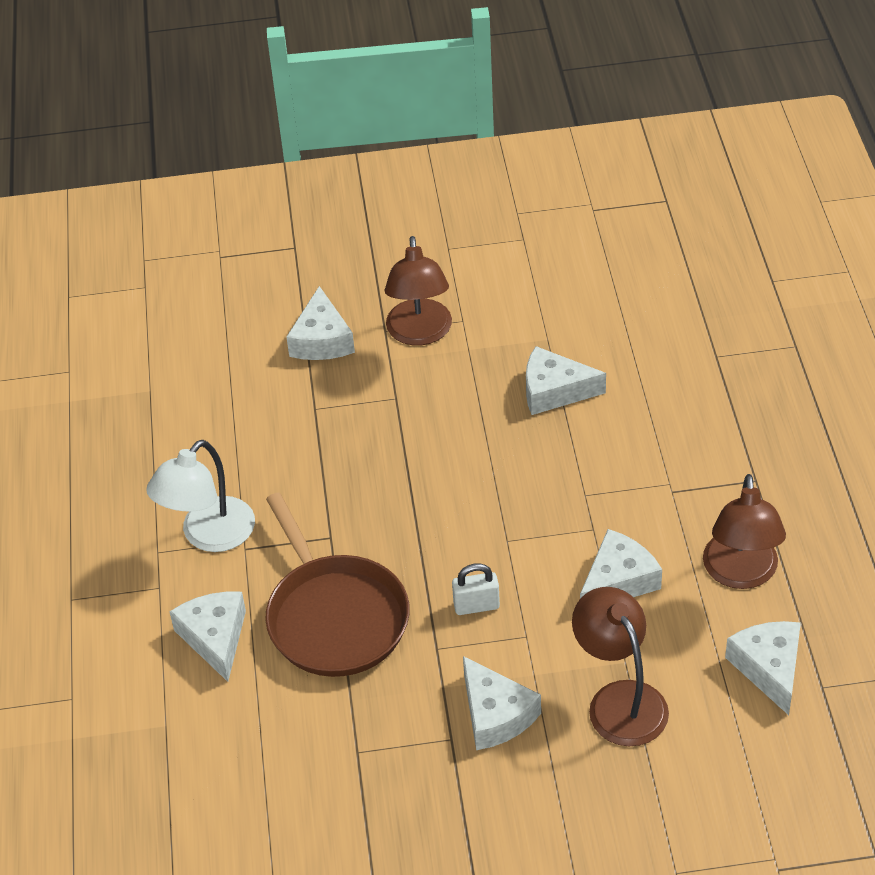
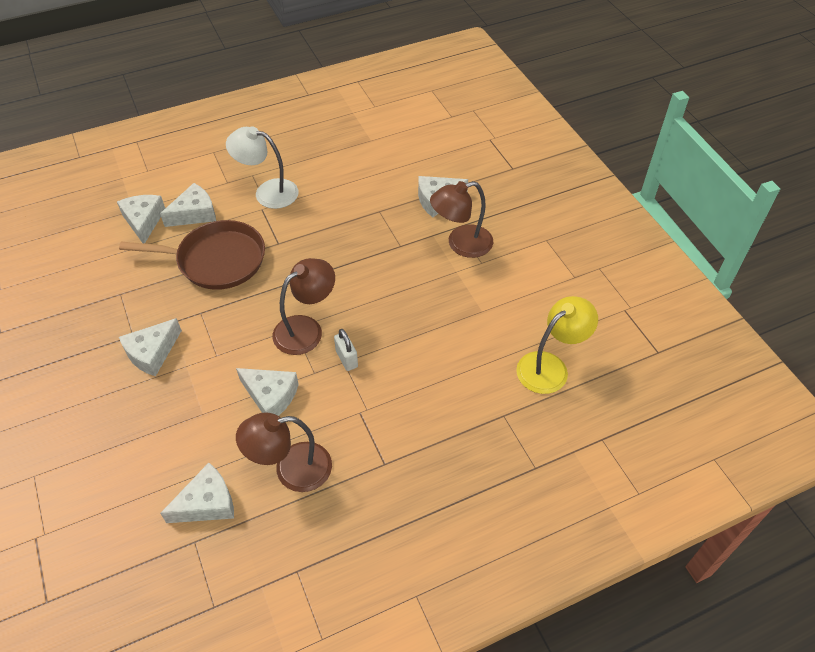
camera: 70 degrees right, 5 degrees up
(335, 617) = (217, 260): brown pan -> brown pan turned 135 degrees counterclockwise
(476, 606) = (237, 324): white padlock -> white padlock (346, 359)
(554, 391) = (434, 325): white cheese -> white cheese (143, 221)
(620, 700) = (170, 417): brown lamp -> brown lamp (306, 329)
(657, 297) = (550, 366): none -> yellow lamp

